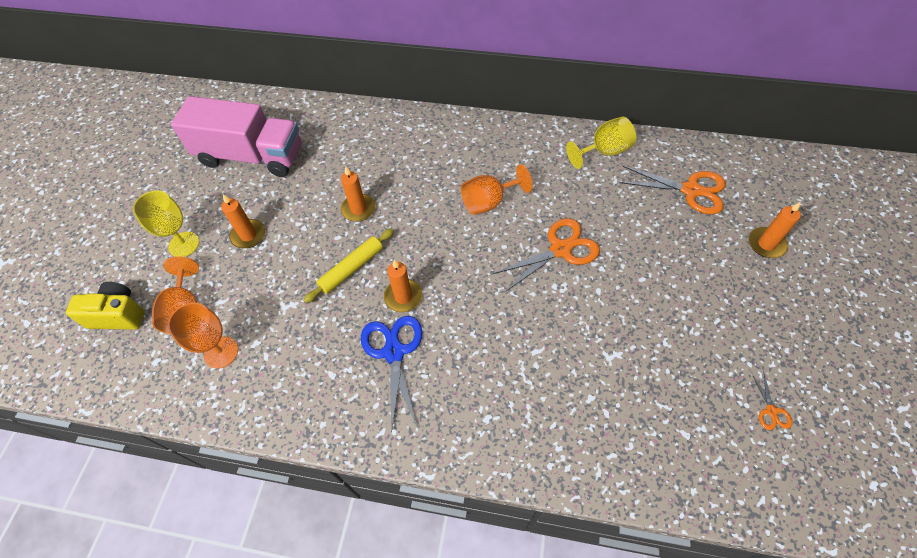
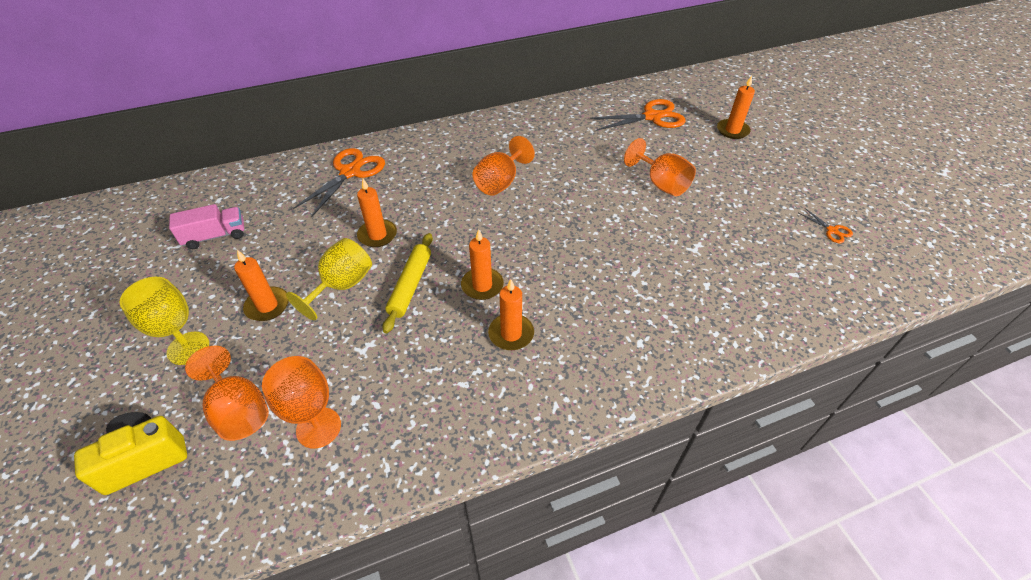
camera: 35 degrees left, 10 degrees down
(251, 156) = (215, 236): pink truck -> pink truck, size x0.47
(394, 352) = (511, 334): blue scissors -> orange candle
(560, 249) = (590, 192): orange scissors -> orange scissors (350, 172)
(604, 151) = (565, 115): yellow goblet -> yellow goblet (342, 286)
(635, 272) = (661, 184): none -> orange goblet

